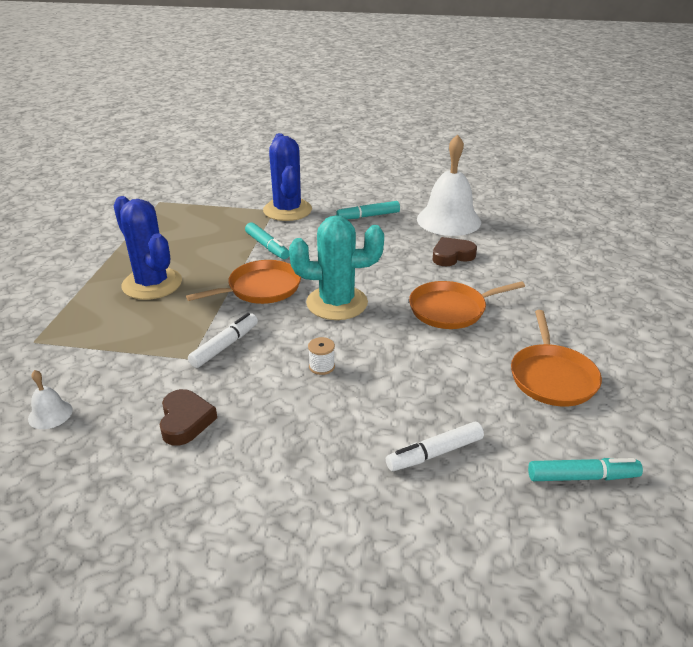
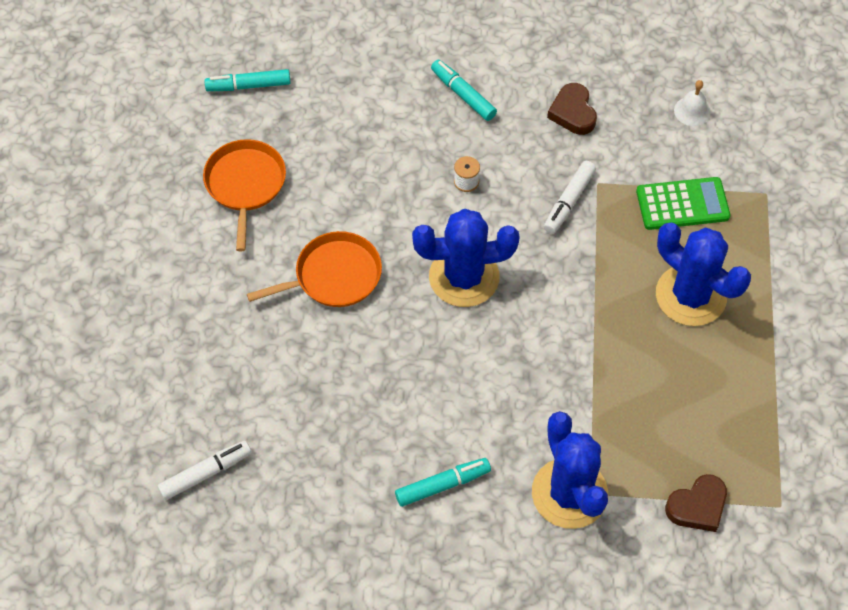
camera: 175 degrees right, 25 degrees up
(118, 338) = (682, 204): none -> green calculator
(261, 288) = (558, 297): orange pan -> none
(267, 246) = (574, 388): turquoise marker -> turquoise marker (463, 94)
(337, 303) = (464, 277): turquoise cactus -> blue cactus
(434, 453) = (361, 97): white marker -> white marker (206, 473)
(448, 220) = (320, 482): white bell -> none
(452, 256) = (323, 385): brown heart -> brown heart (697, 506)

